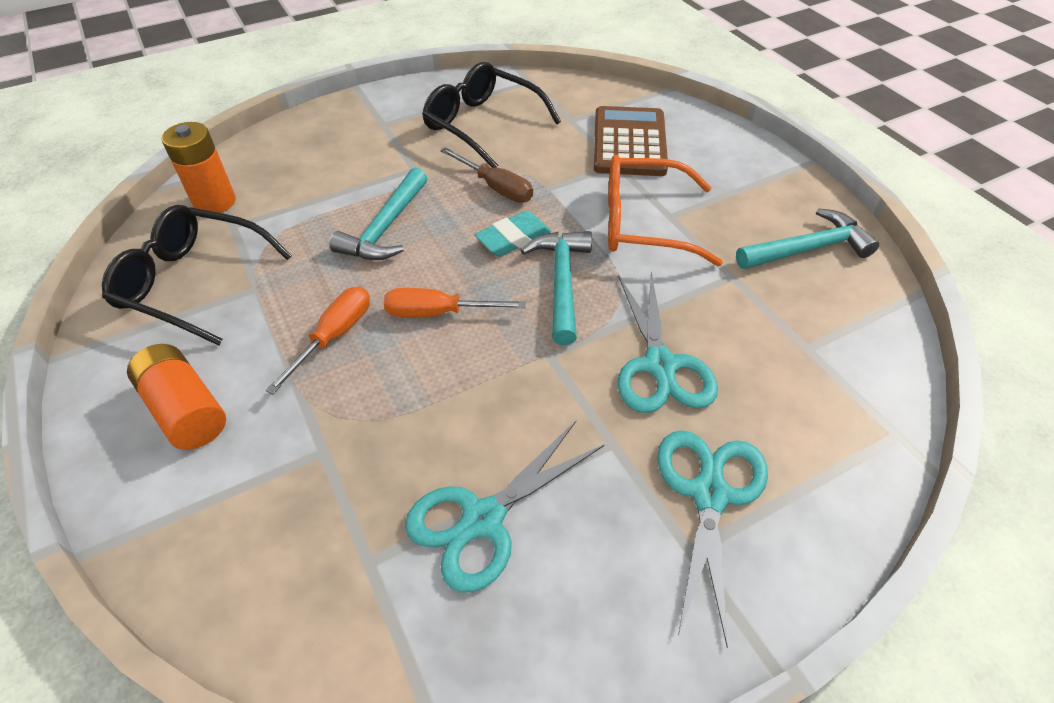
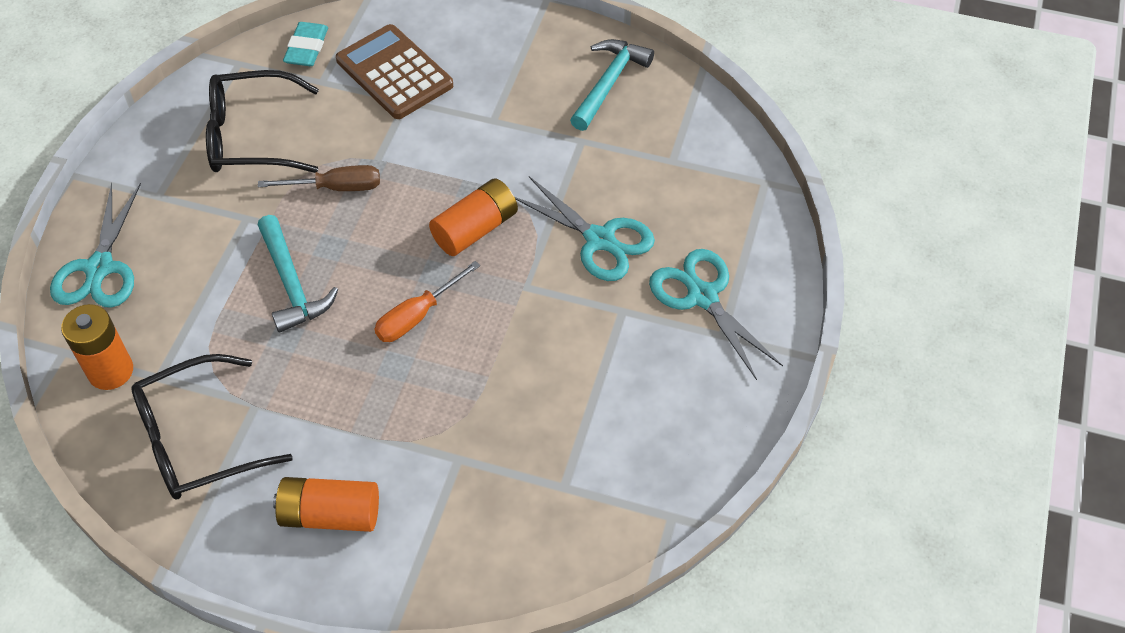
camera: 45 degrees left, 5 degrees up
(334, 336) = (365, 388): orange screwdriver -> none
(482, 519) = (599, 412): turquoise scissors -> turquoise scissors (99, 268)
(513, 238) = (401, 220): turquoise eraser -> turquoise eraser (306, 48)
(561, 282) = (475, 229): turquoise hammer -> orange battery
(643, 223) = (481, 140): orange glasses -> none

